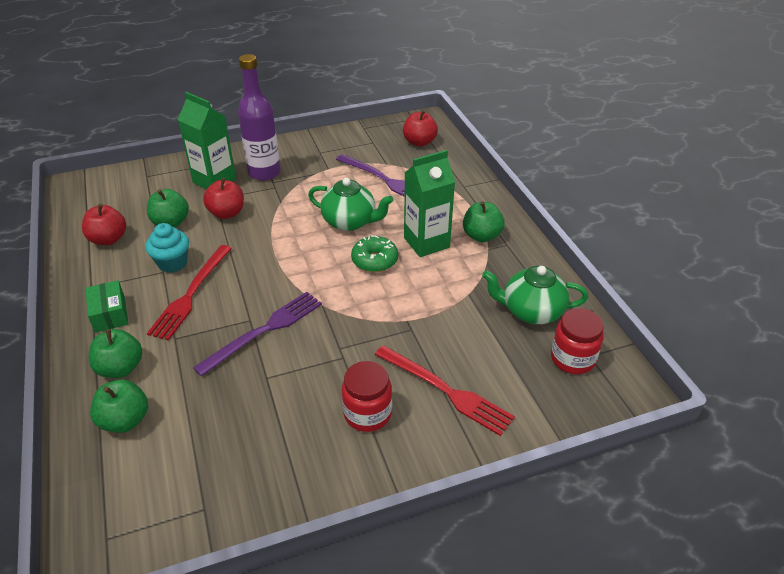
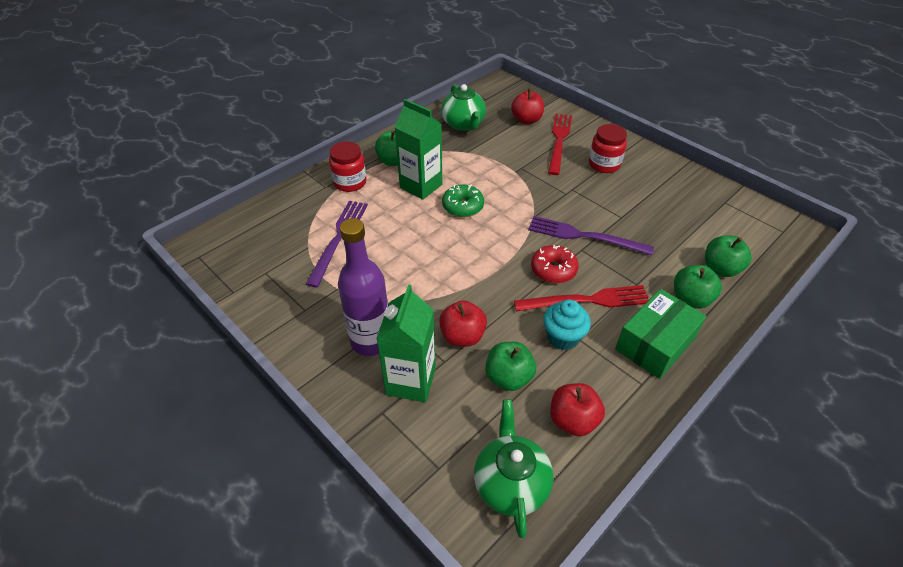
camera: 115 degrees left, 5 degrees up
(110, 314) = (655, 344): green box -> green box, size x1.55
(243, 288) = (553, 270): none -> red donut
(350, 222) = (420, 238): green teapot -> green teapot (510, 483)
(419, 142) = (252, 236): red apple -> red apple (526, 120)
(572, 359) = (493, 104): red jar -> red jar (350, 182)

